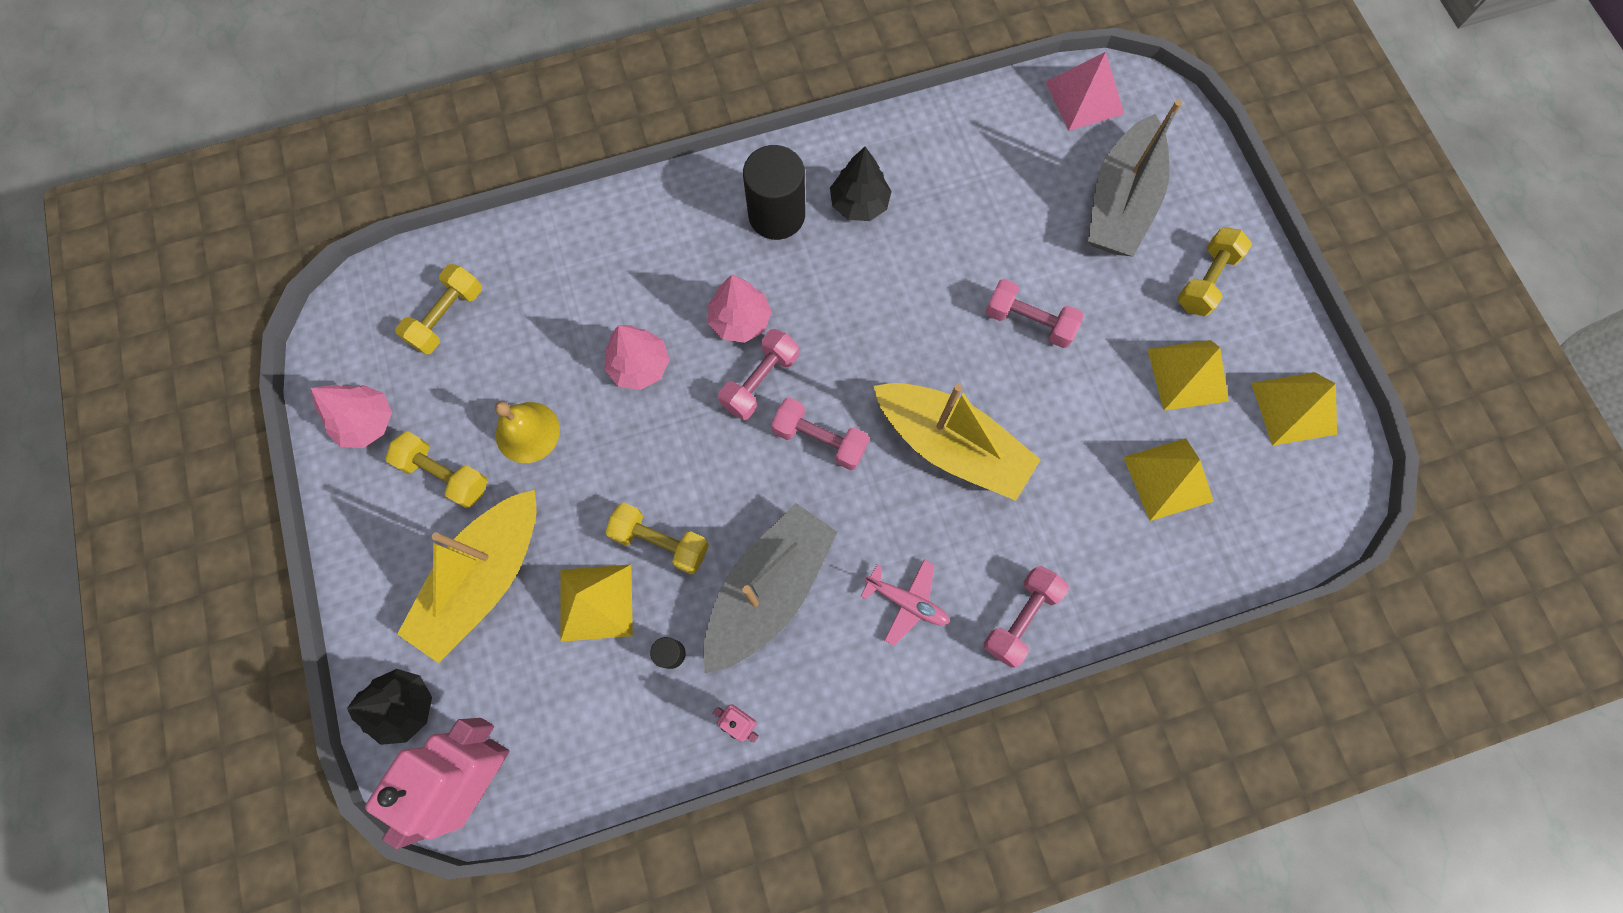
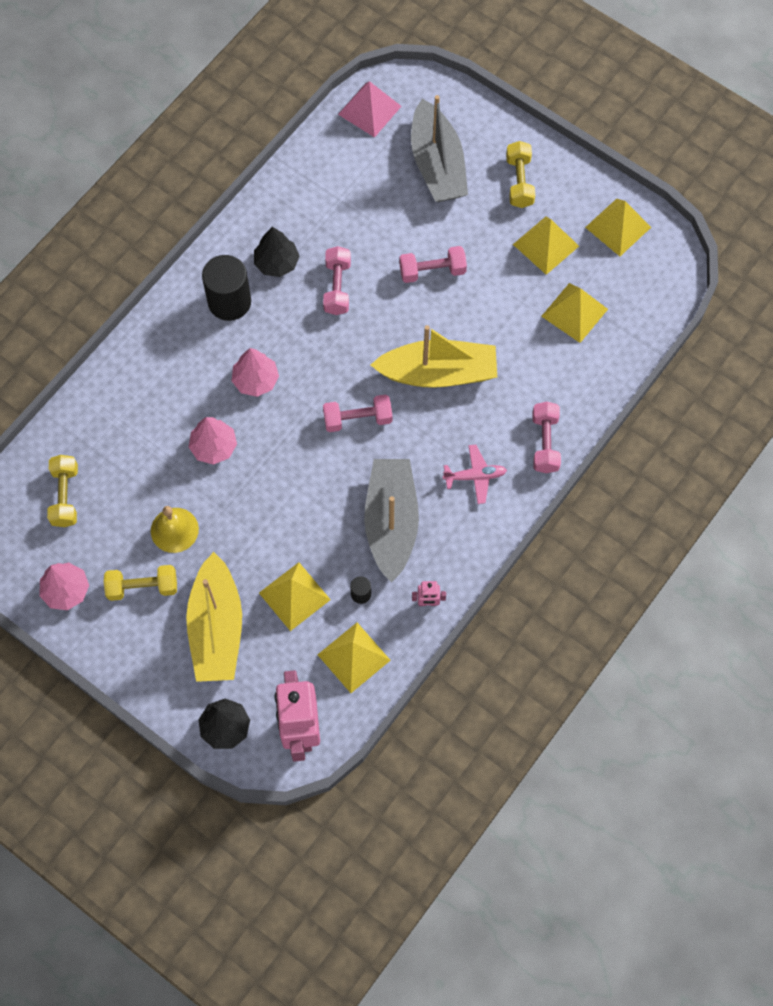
camera: 35 degrees left, 5 degrees down
(606, 727) = (354, 657): none -> yellow pyramid
(660, 542) = (307, 538): yellow dumbbell -> none
(760, 381) = (296, 408): pink dumbbell -> pink dumbbell (337, 287)

